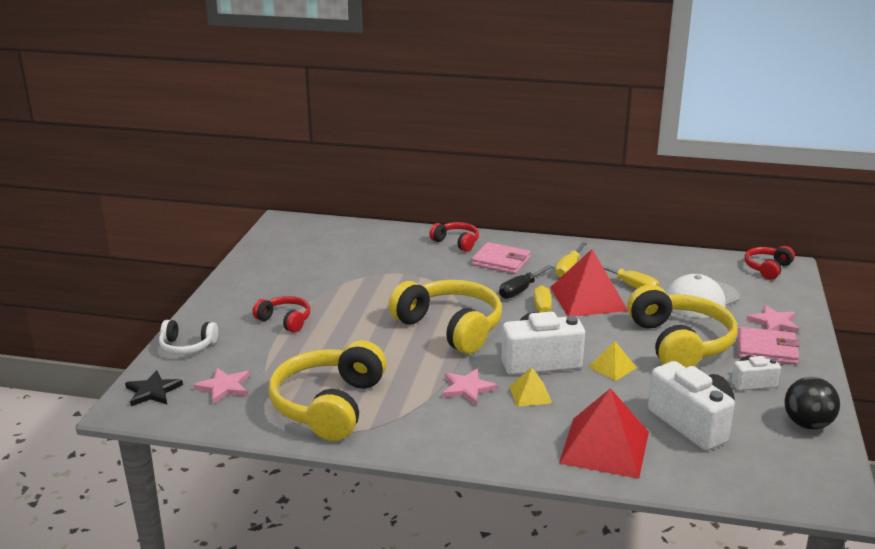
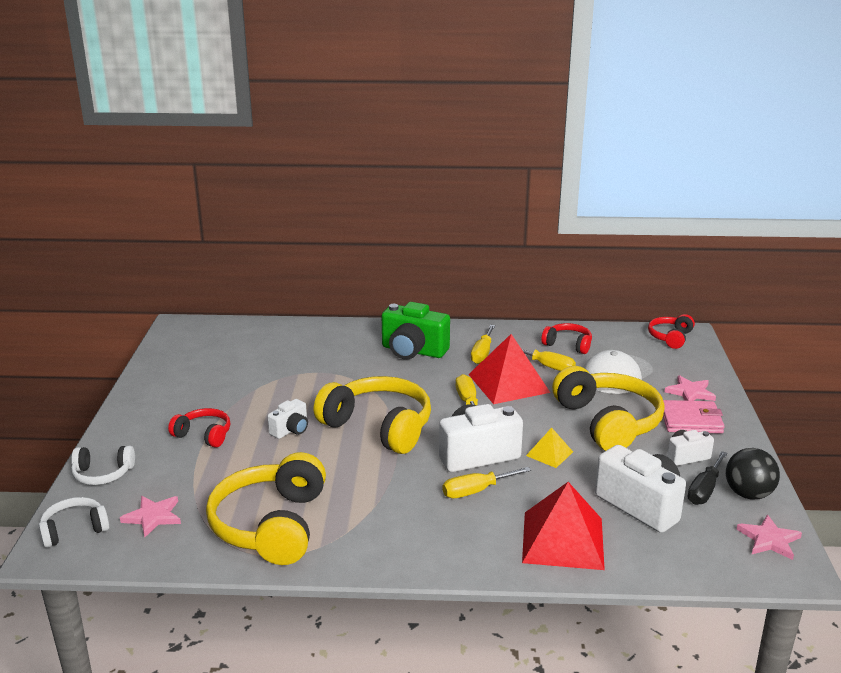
camera: 10 degrees left, 0 degrees up
(153, 391) = (74, 530): black star -> white headphones
(366, 323) = (291, 430): none -> white camera
(456, 242) = (364, 334): red headphones -> red headphones (568, 345)
(467, 388) = (411, 491): pink star -> pink star (769, 540)
(501, 261) = (413, 351): pink wallet -> green camera
(520, 290) = (440, 380): black screwdriver -> black screwdriver (704, 490)
(530, 394) = (476, 491): yellow pyramid -> yellow screwdriver

